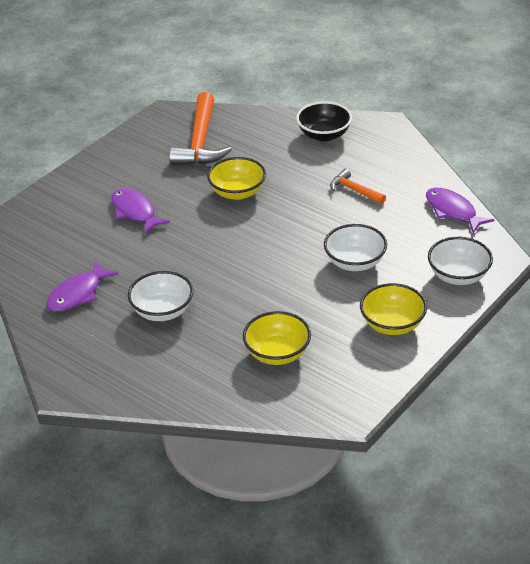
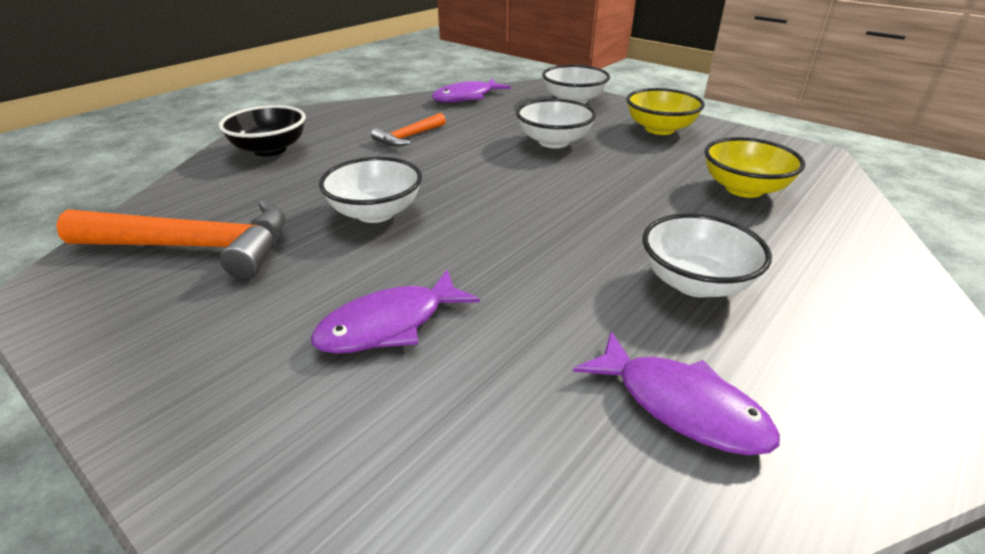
camera: 90 degrees left, 5 degrees down
(237, 192) = (375, 213): yellow bowl -> white bowl

